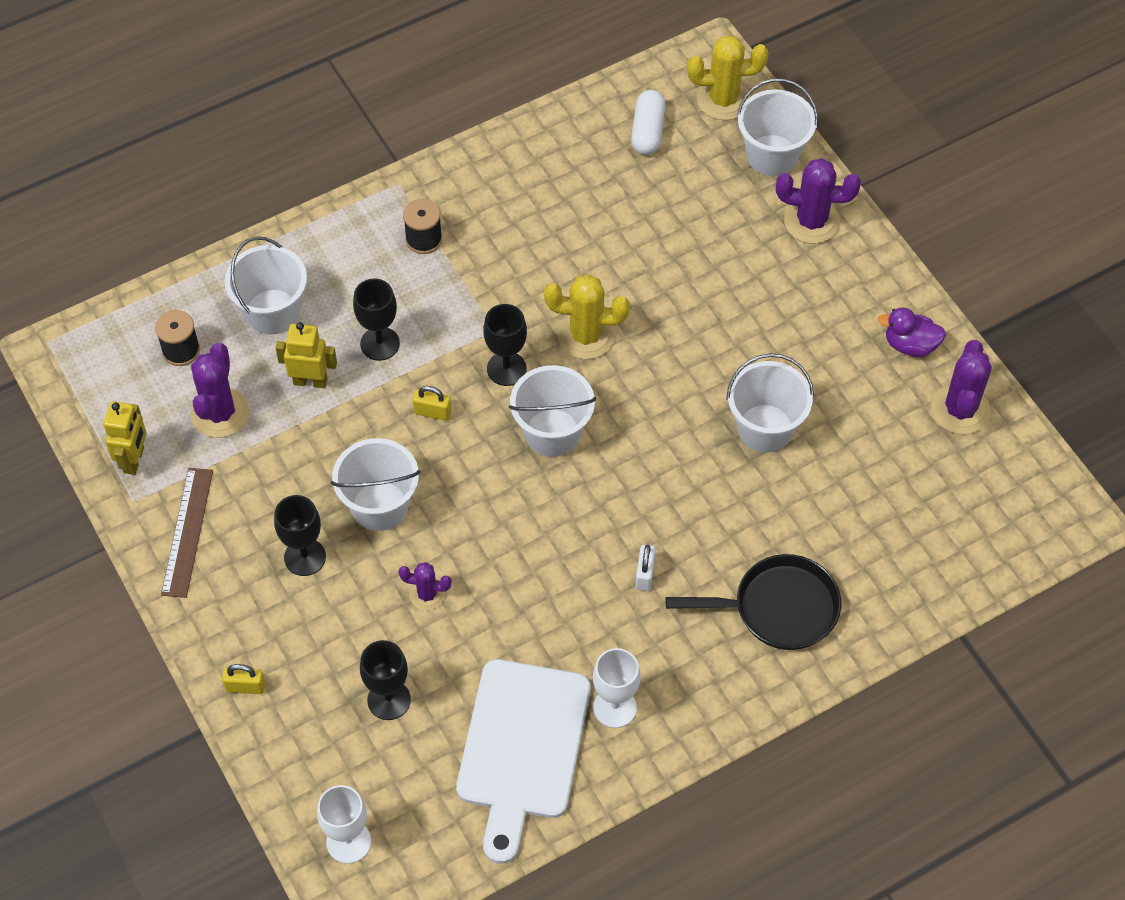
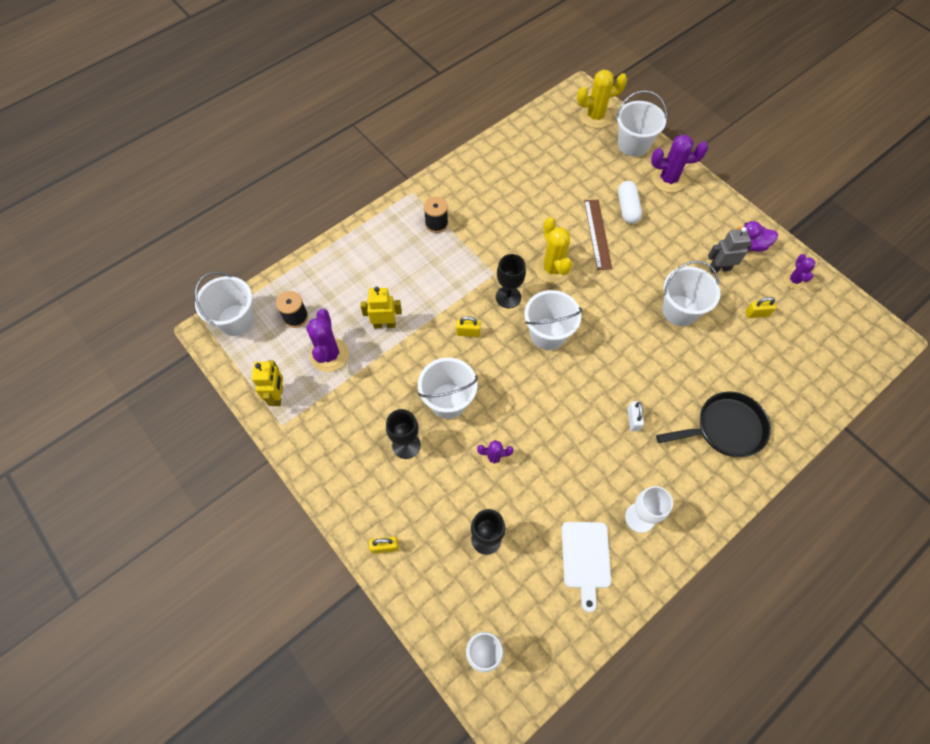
camera: 10 degrees left, 5 degrees up
(187, 532) = (323, 440): brown ruler -> brown ruler (597, 234)
(272, 312) = (350, 283): white bucket -> white bucket (236, 320)
(380, 344) = (424, 293): black goblet -> none
(522, 748) = (586, 558): white cutting board -> white cutting board, size x0.59
(586, 336) = (552, 268): yellow cactus -> yellow cactus turned 75 degrees clockwise
(647, 131) = (556, 140): white capsule -> white capsule (627, 208)
(848, 374) = (719, 268): none -> grey robot
(883, 451) = (756, 314): none -> yellow padlock
(960, 410) = (794, 280): purple cactus -> purple cactus, size x0.58

